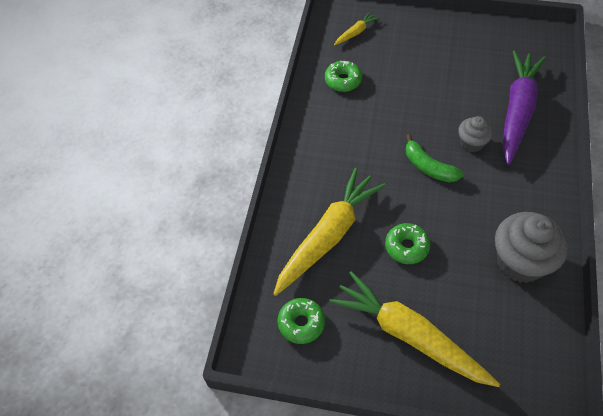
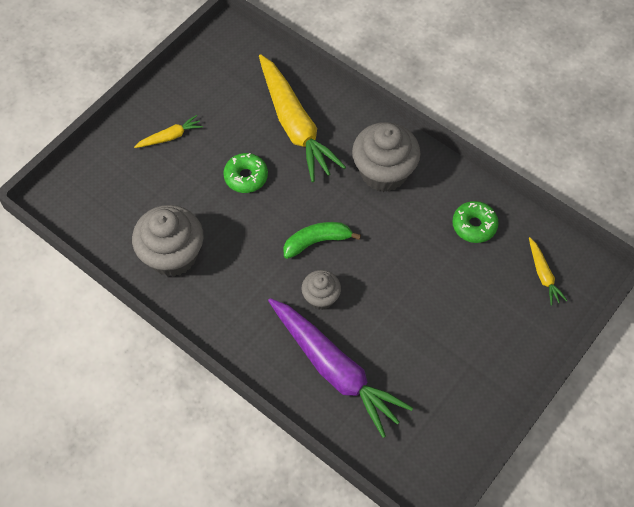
camera: 115 degrees right, 5 degrees up
(301, 323) = (230, 72): green donut -> none
(334, 152) = (383, 172): none -> grey cupcake
(409, 335) = (170, 137): yellow carrot -> yellow carrot, size x0.44

